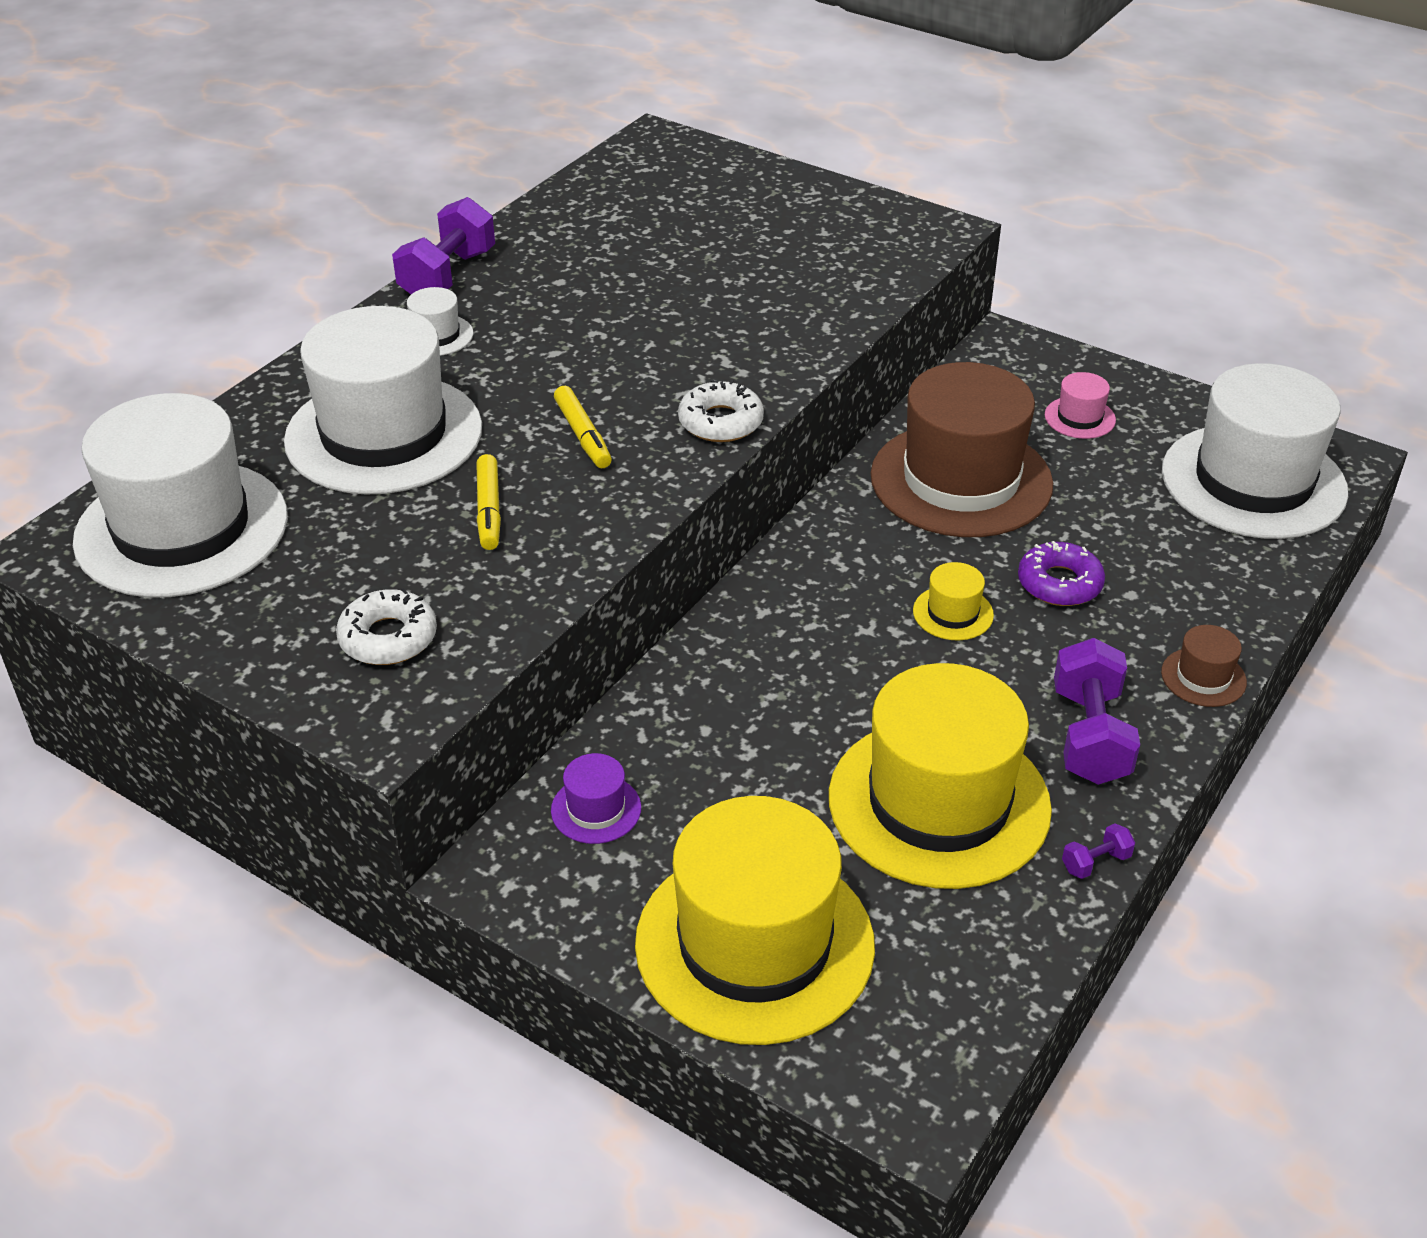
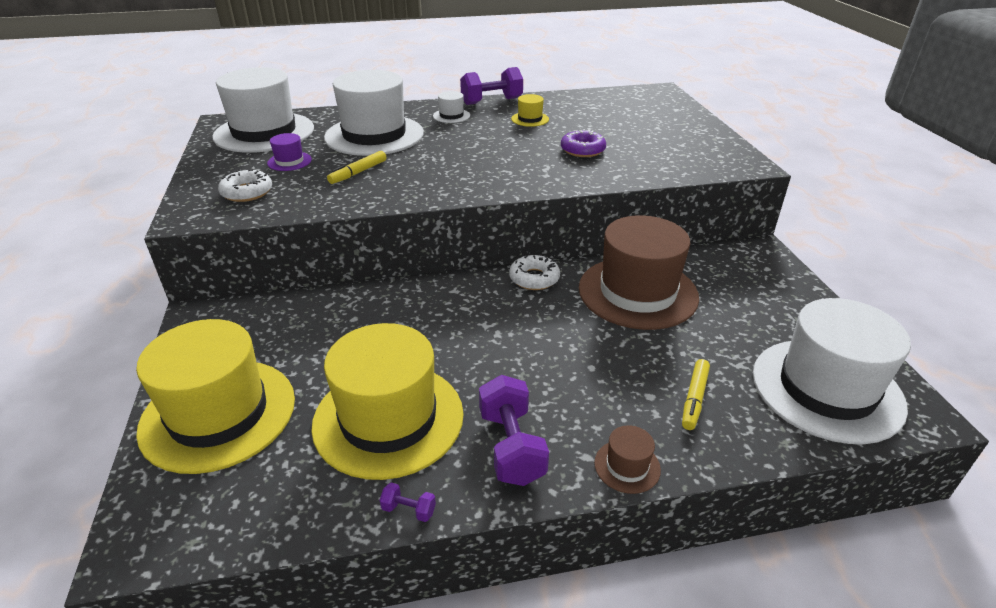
camera: 45 degrees right, 5 degrees down
(583, 435) = (439, 166): yellow marker -> yellow marker (694, 398)
(596, 809) = (266, 319): purple hat -> purple hat (289, 161)
(720, 422) = (501, 187): white donut -> white donut (534, 278)
(953, 613) = (537, 344): yellow hat -> yellow hat (530, 119)
(1059, 583) = (616, 365): purple donut -> purple donut (582, 150)
(1080, 418) = (753, 300): pink hat -> none
(1090, 736) = (511, 446): purple dumbbell -> purple dumbbell turned 60 degrees counterclockwise

